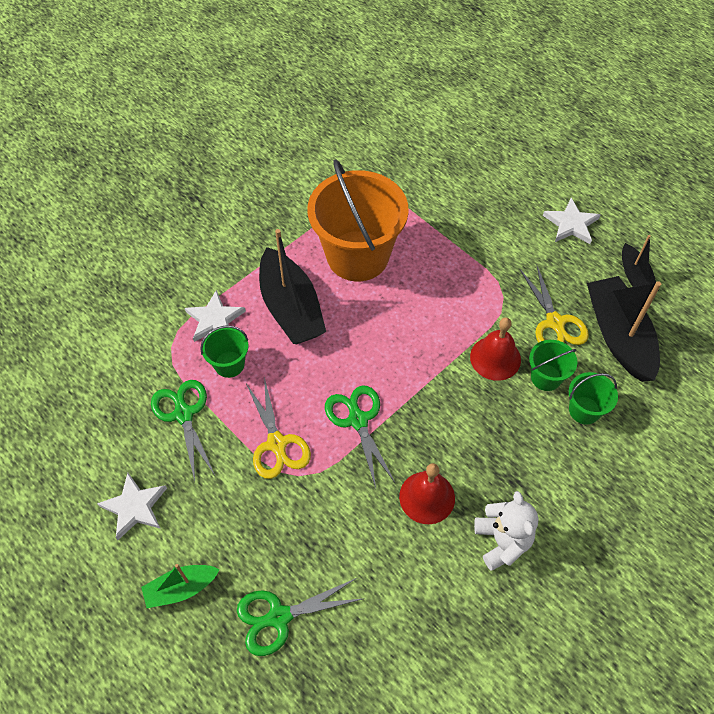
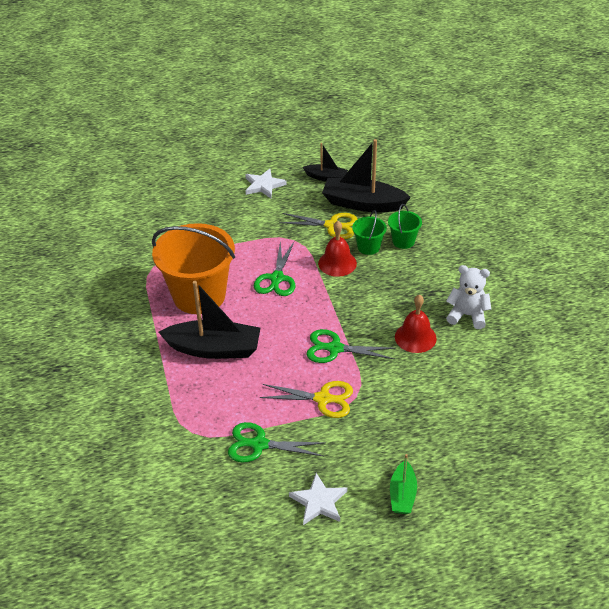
camera: 60 degrees left, 15 degrees down
(215, 319) = (188, 396): white star -> none
(229, 364) = (235, 402): green bucket -> none
(279, 617) = (455, 446): green scissors -> green scissors (277, 278)

